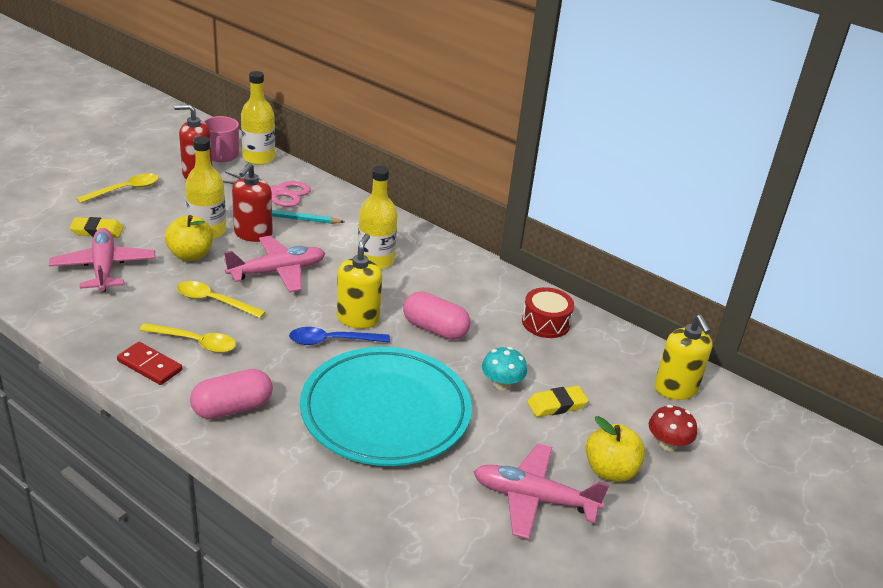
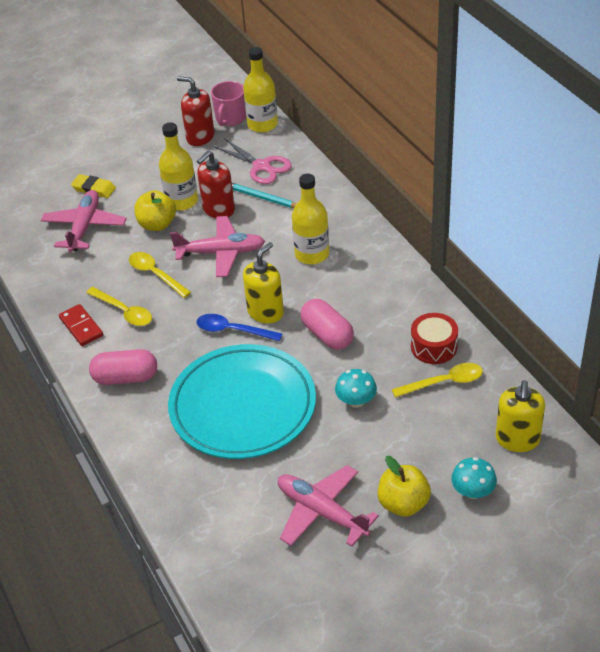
camera: 30 degrees right, 10 degrees up
(125, 190) = (132, 148): yellow spoon -> yellow spoon (444, 382)
(556, 405) = (393, 431): yellow eraser -> none
(667, 444) = (473, 491): red mushroom -> turquoise mushroom

